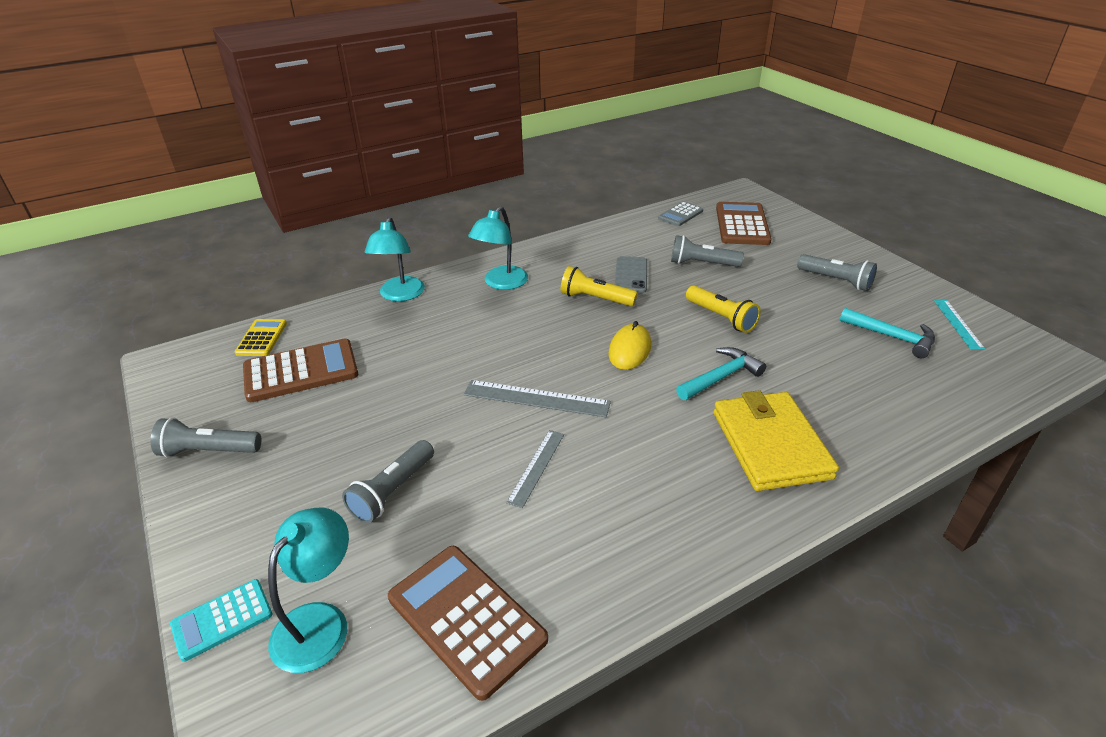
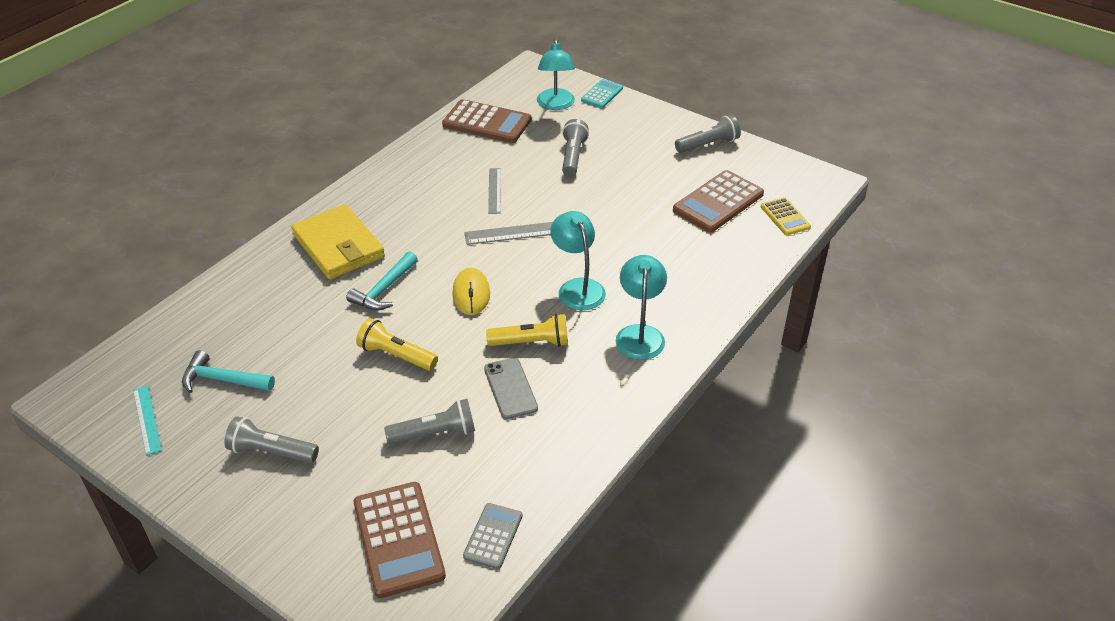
camera: 155 degrees right, 5 degrees up
(400, 295) = (723, 290): turquoise lamp -> turquoise lamp (577, 287)

